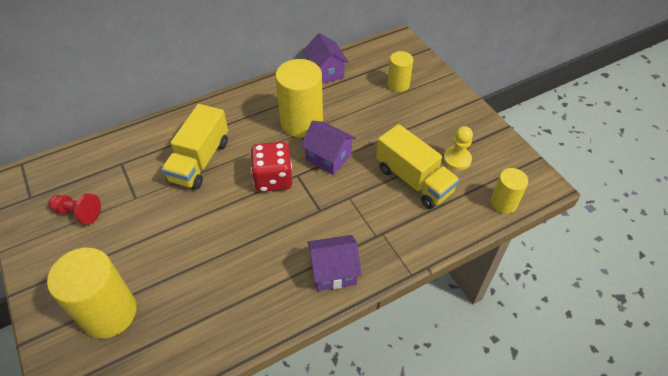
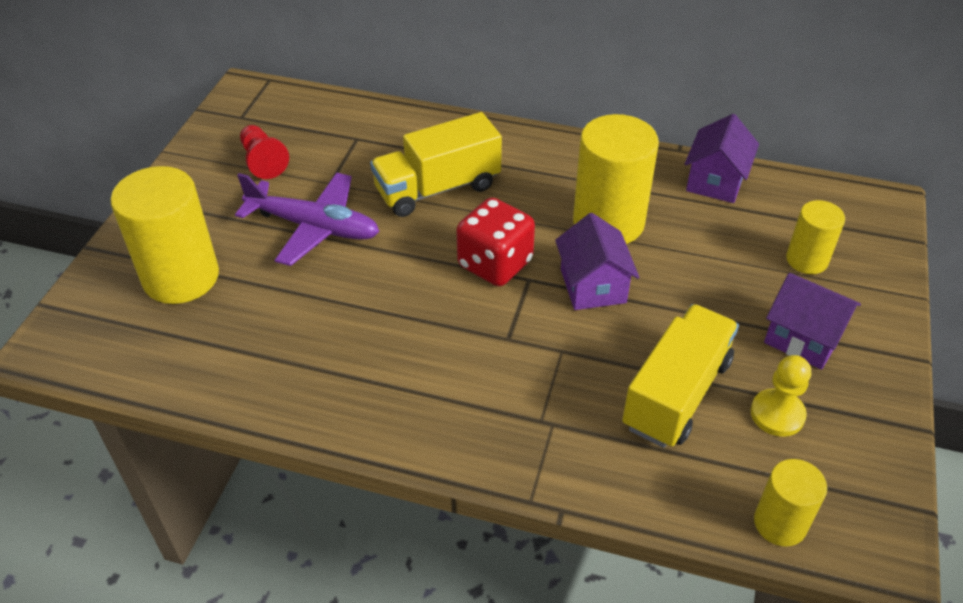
camera: 45 degrees right, 5 degrees down
(156, 228) = (314, 227): none -> purple plane
(333, 271) = (440, 418): purple house -> purple house (803, 338)
(414, 180) = (676, 394): yellow truck -> yellow truck turned 150 degrees counterclockwise

